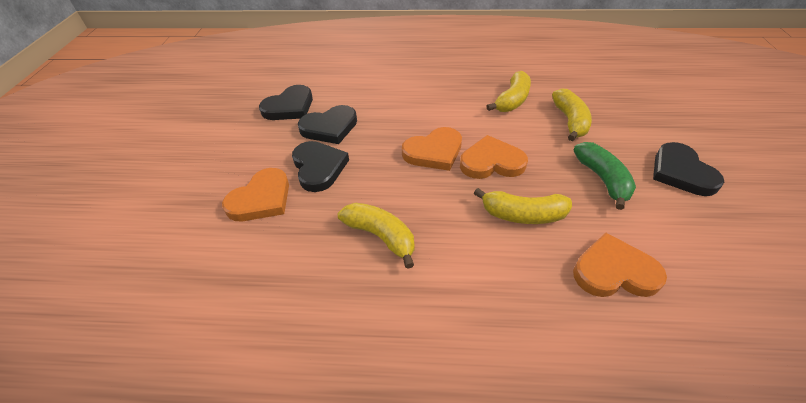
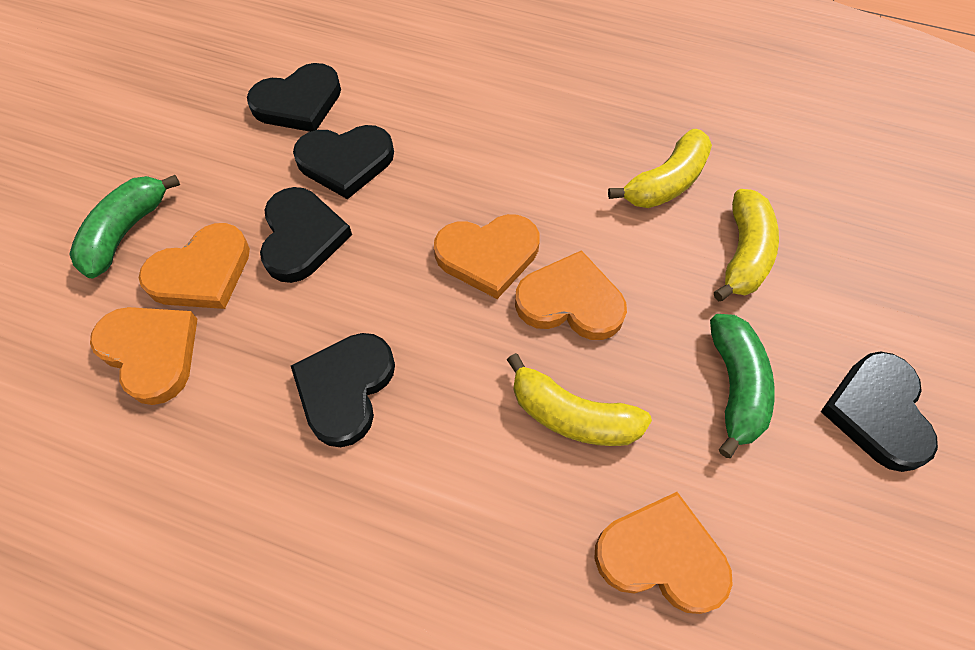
camera: 15 degrees right, 15 degrees up
(202, 190) = (125, 232): none -> green banana
(243, 249) = (151, 353): none -> orange heart
(380, 236) = (345, 389): yellow banana -> black heart

